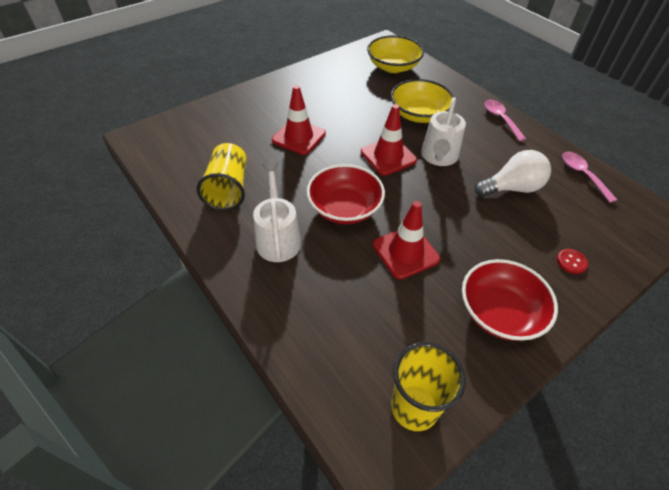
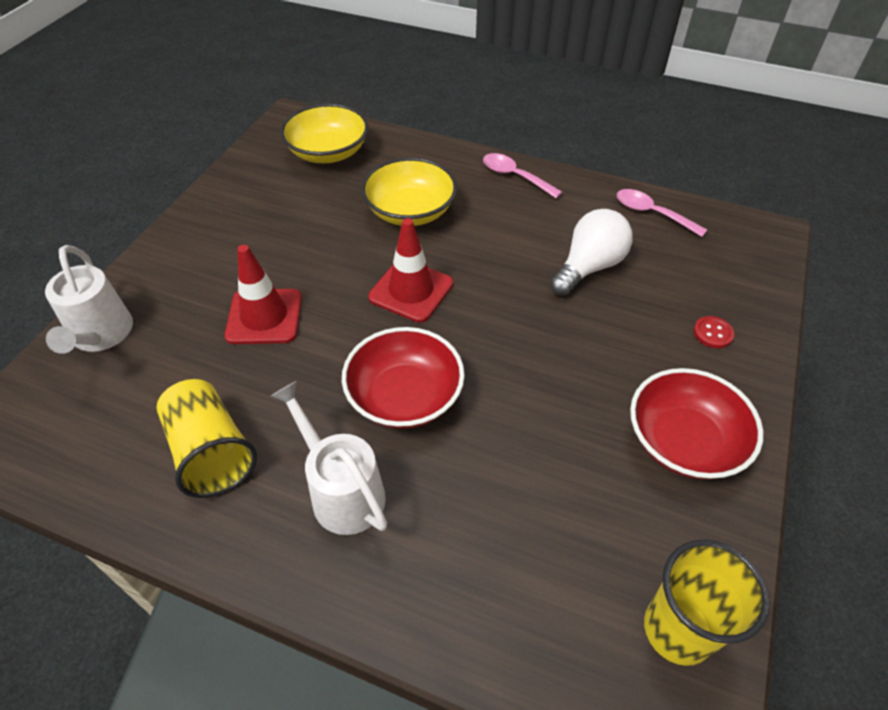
camera: 30 degrees left, 0 degrees up
(405, 252) = (525, 419): red traffic cone -> none
(438, 158) = (476, 263): white watering can -> white watering can (101, 336)

